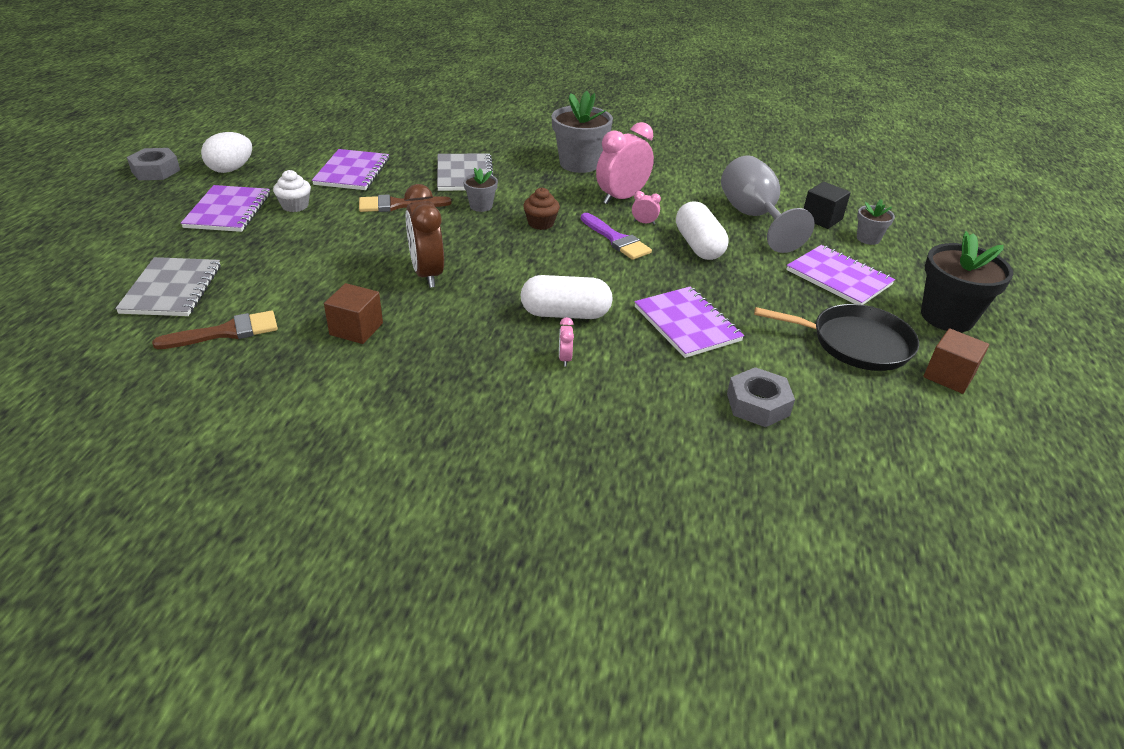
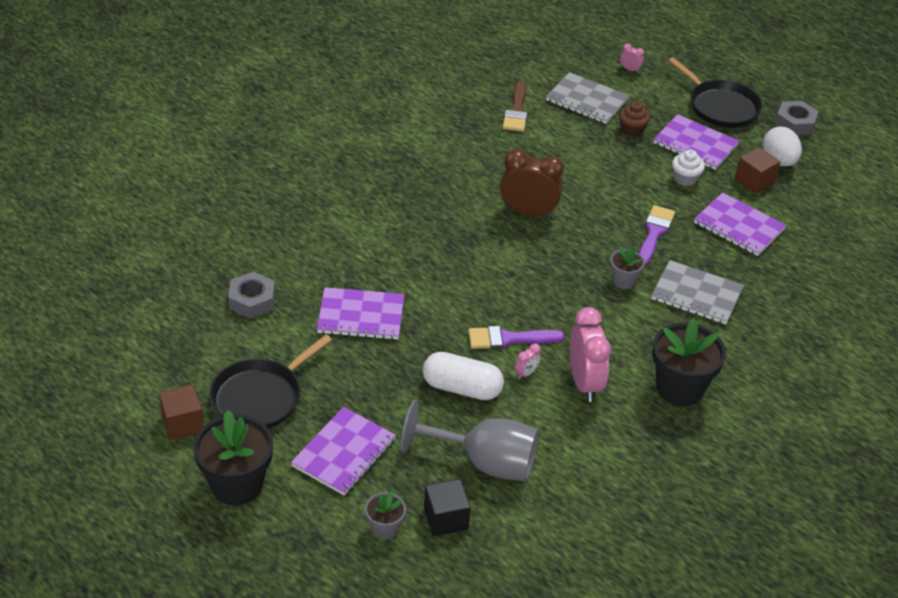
camera: 120 degrees right, 5 degrees up
(142, 209) = (720, 106): none -> black pan
(356, 329) = (480, 160): brown cube -> brown cube (754, 181)
(398, 205) = (654, 233): brown brush -> purple brush
(541, 223) = (568, 305): brown cupcake -> brown cupcake (632, 129)
(565, 314) = (423, 259): white capsule -> none
(565, 358) = (373, 236): pink clock -> pink clock (630, 69)
(579, 164) = (679, 388): grey flower pot -> black flower pot
(838, 277) = (344, 453): purple notebook -> purple notebook turned 45 degrees counterclockwise

